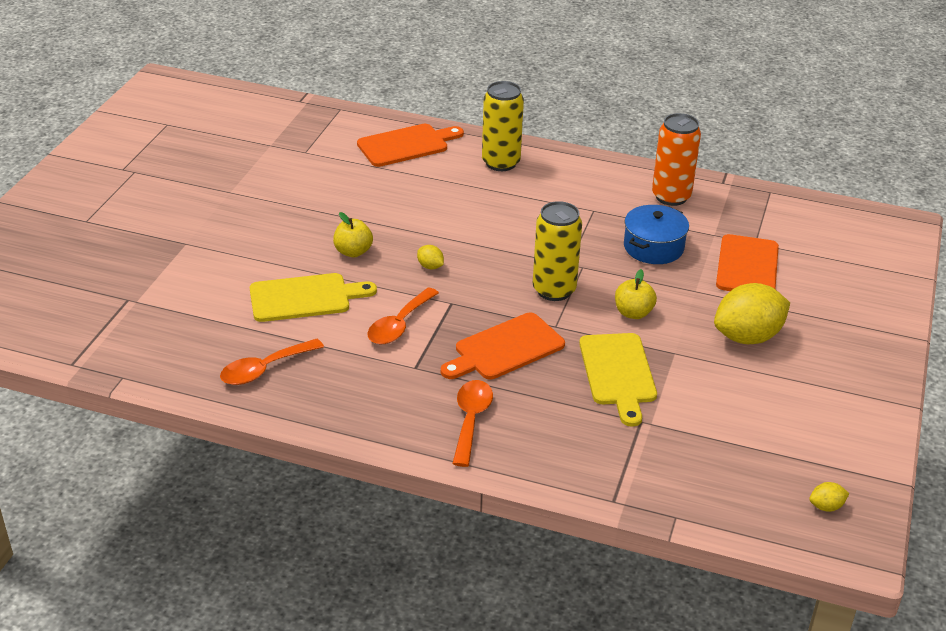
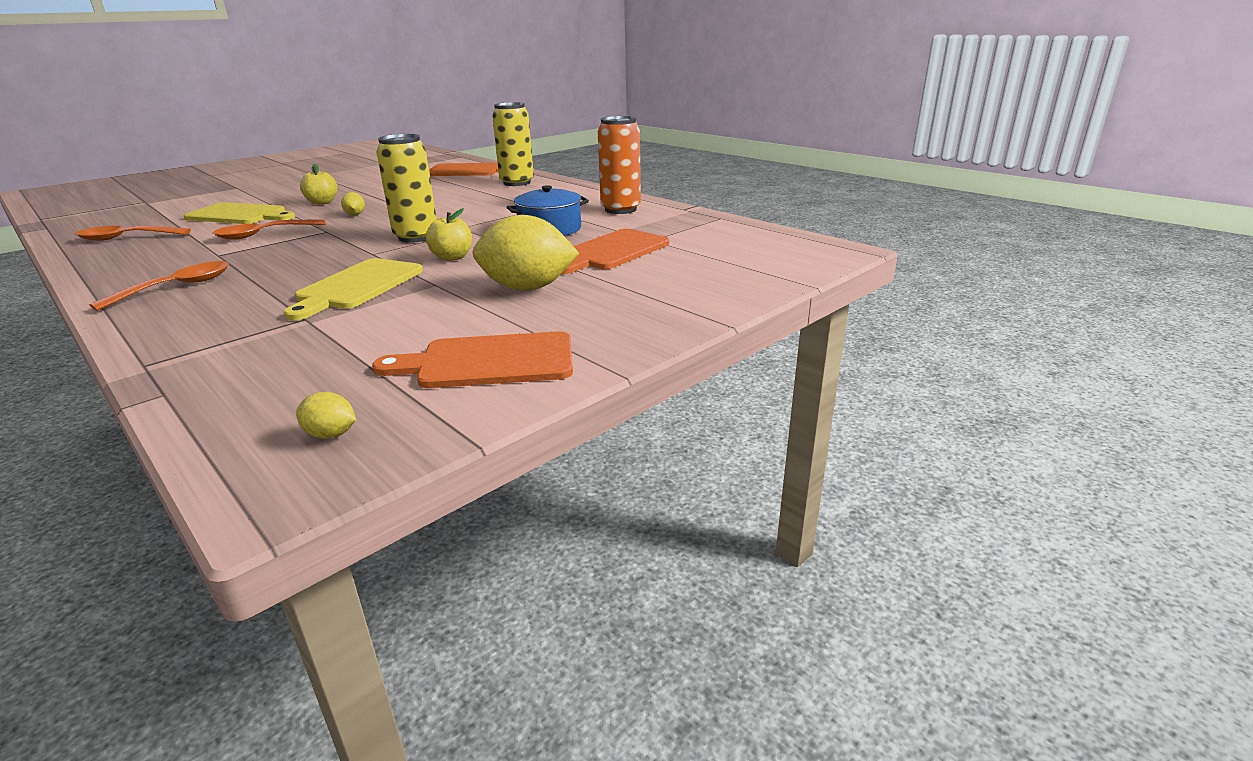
camera: 30 degrees right, 10 degrees down
(505, 348) = (304, 257): orange cutting board -> orange cutting board (489, 362)

